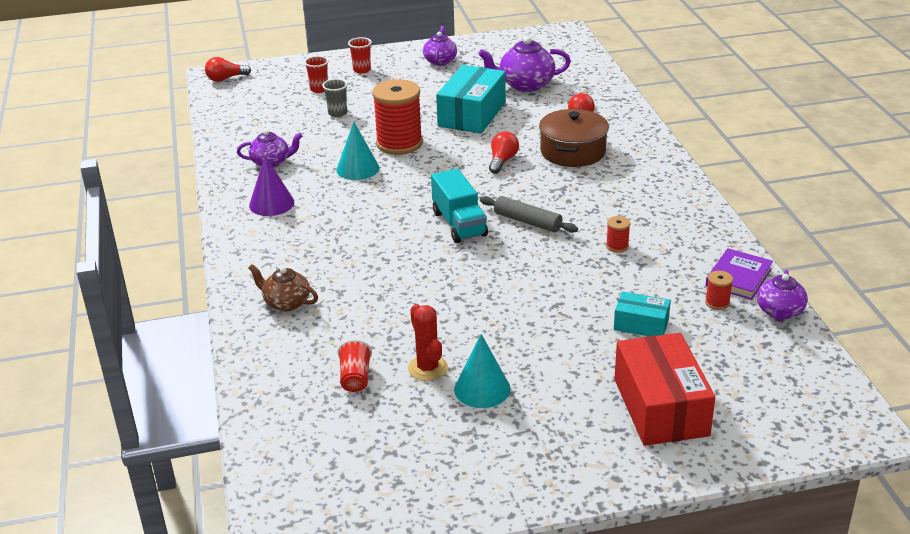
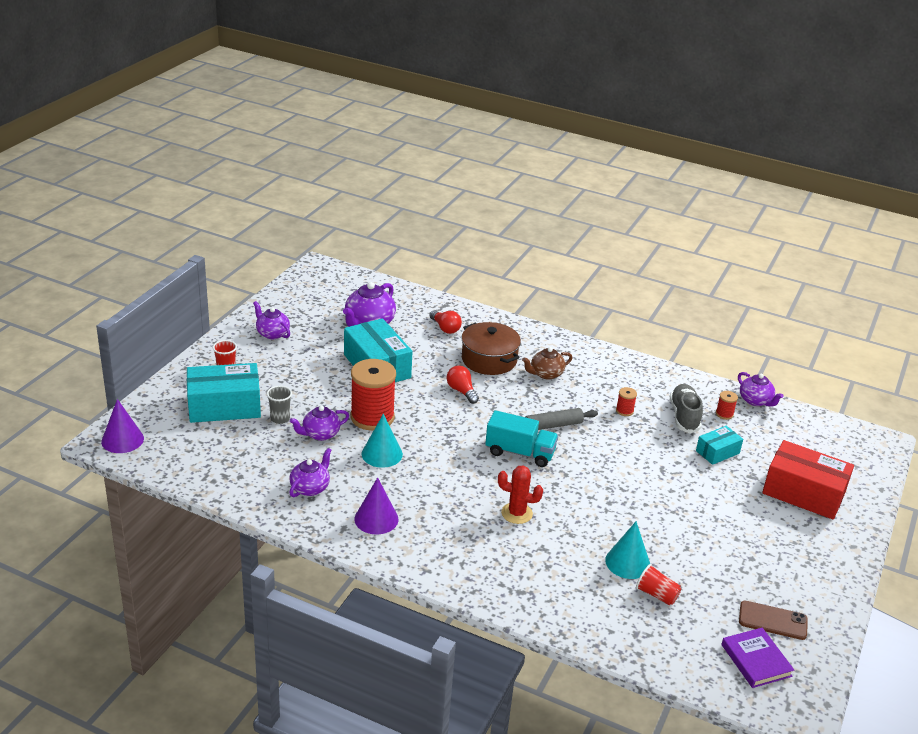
camera: 55 degrees left, 0 degrees up
(226, 79) = (122, 440): red light bulb -> purple cone
(286, 303) = (528, 580): brown teapot -> brown teapot (546, 374)
(319, 89) = (224, 406): red cup -> turquoise box
(343, 135) = (320, 434): none -> purple teapot
(407, 466) = (772, 620): none -> brown phone
(428, 368) = (677, 557): red cactus -> red cactus (516, 513)
(482, 389) = (722, 548): turquoise cone -> turquoise cone (627, 562)
(668, 281) = (684, 416): none -> grey shoe
(738, 277) = (707, 392): purple book -> purple book (756, 660)

